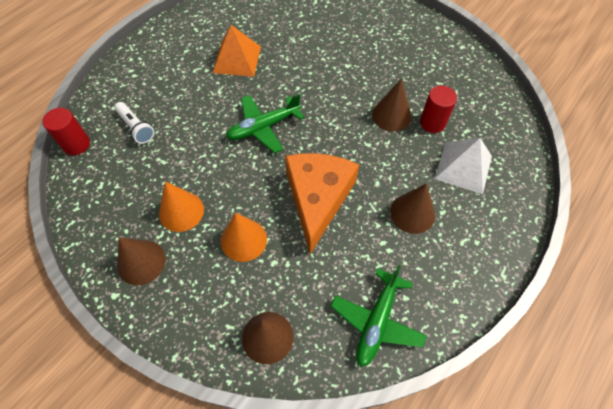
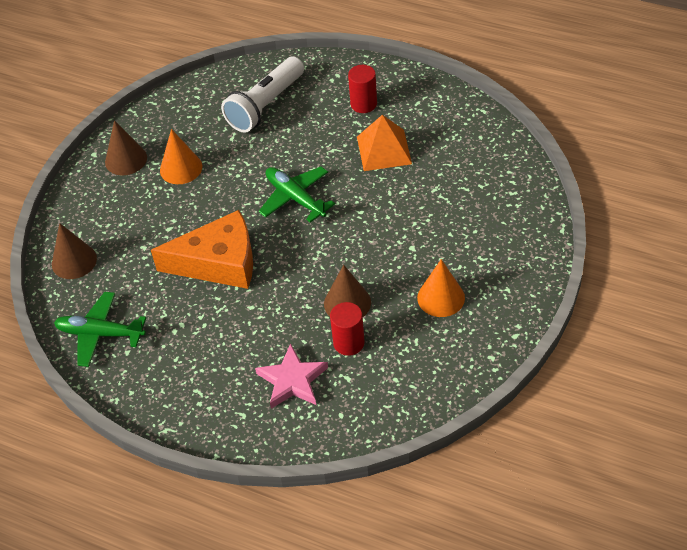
camera: 80 degrees right, 10 degrees down
(76, 144) = (234, 74): red cylinder -> red cylinder (363, 104)
(136, 128) = (265, 105): white flashlight -> white flashlight, size x1.83
(243, 240) = (161, 220): orange cone -> orange cone (441, 297)
(412, 213) = (221, 343): brown cone -> none
(463, 167) = (292, 380): white pyramid -> pink star

